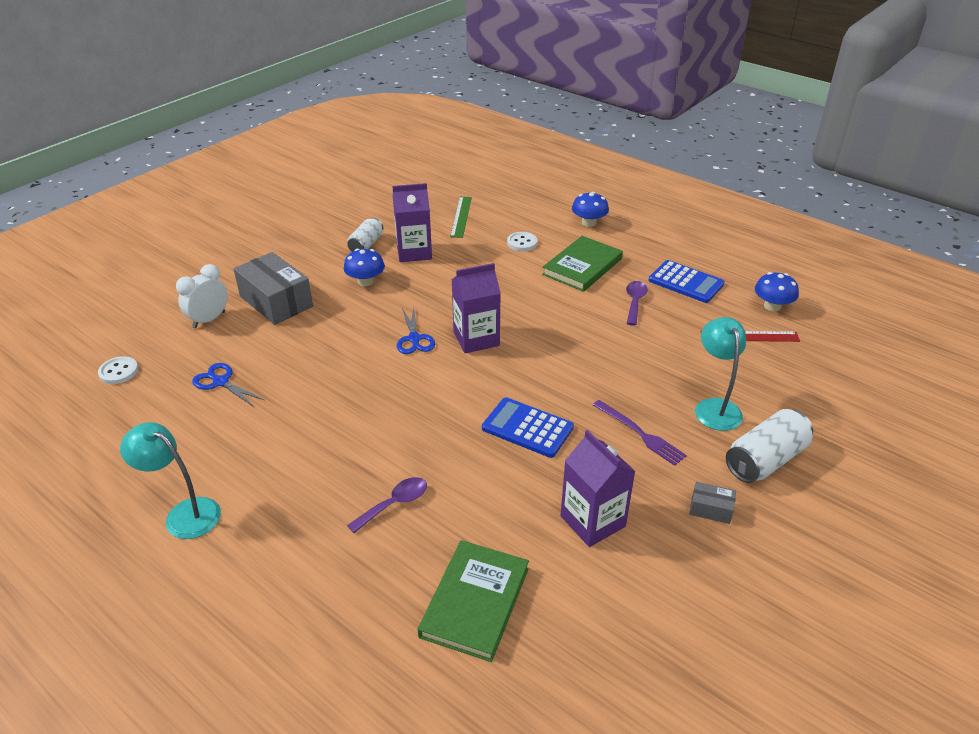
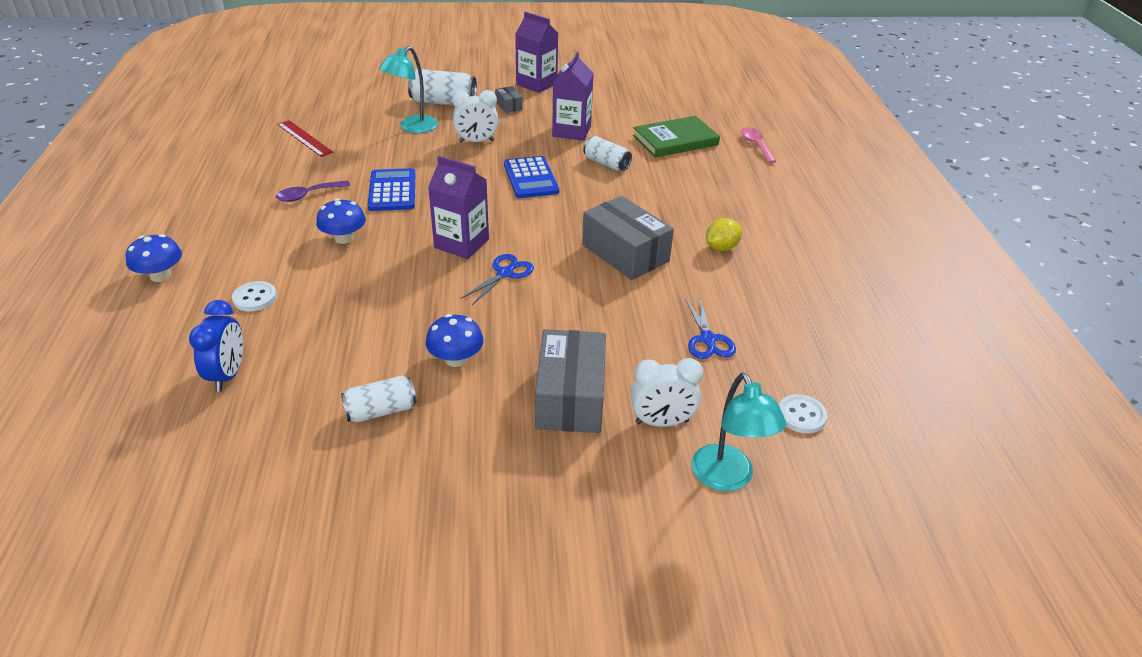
camera: 135 degrees left, 0 degrees up
(184, 513) = (808, 259): turquoise lamp -> turquoise lamp (727, 478)
(277, 470) = (721, 248): none -> yellow lemon
(352, 409) = (625, 253): none -> grey box
(373, 681) = (756, 145): none -> pink spoon
(394, 504) = (665, 191): purple spoon -> none
(414, 252) = (357, 361): purple carton -> purple carton (536, 84)
(461, 216) = (228, 375): green ruler -> blue clock
(493, 499) = (606, 163): none -> white can
(582, 267) = (270, 242): green book -> none
(640, 434) = (476, 141): purple fork -> white clock
(685, 282) = (244, 184): blue calculator -> blue calculator (392, 191)
(772, 306) = (245, 141): blue mushroom -> blue mushroom (344, 238)

